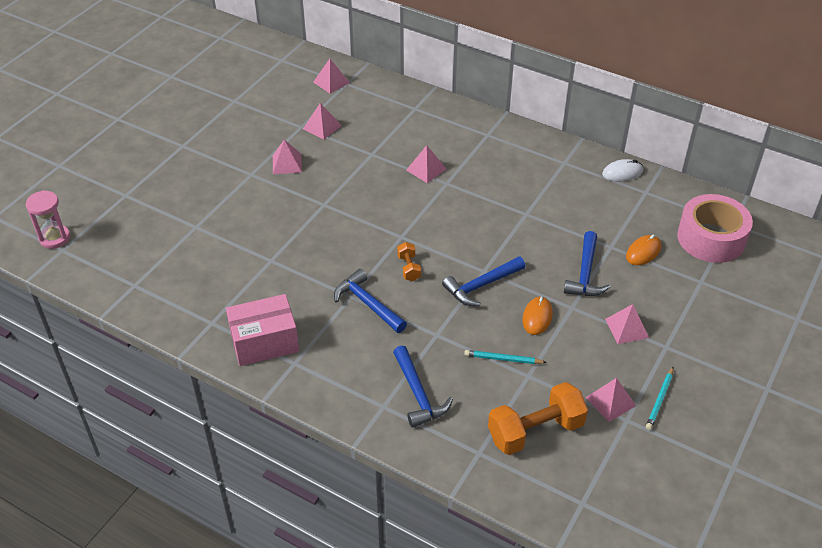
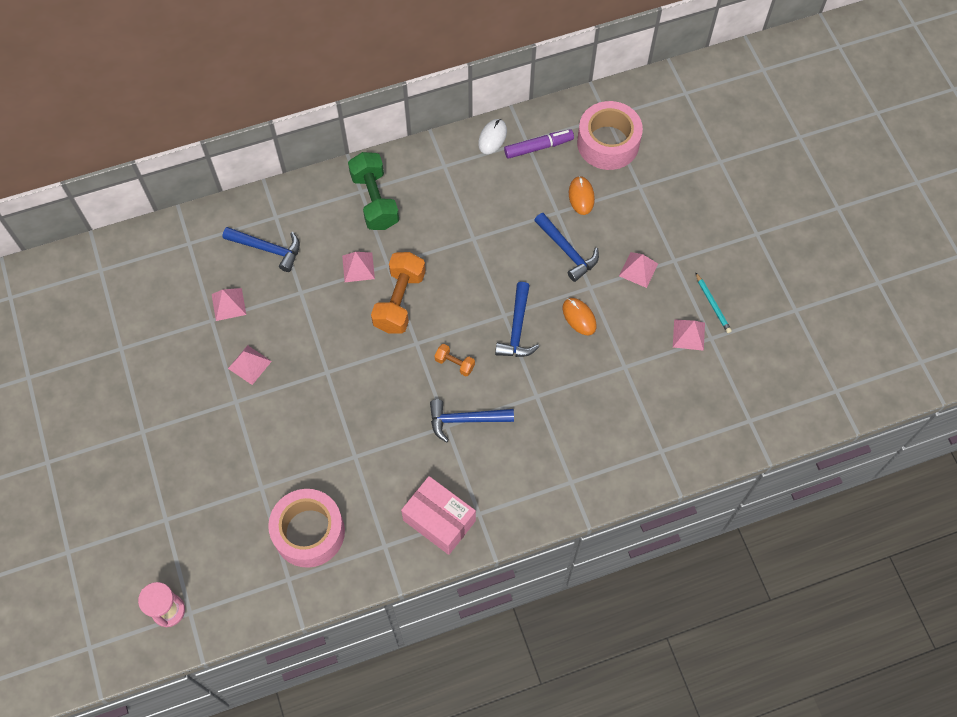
camera: 50 degrees left, 20 degrees up
(183, 273) = (309, 532): none -> pink tape
(264, 342) = (439, 520): pink box -> pink box turned 75 degrees counterclockwise
(331, 82) = (175, 253): pink pyramid -> none
(418, 394) = (580, 450): blue hammer -> blue hammer (267, 249)
(489, 145) = (375, 200): none -> green dumbbell
(503, 359) = (596, 371): turquoise pencil -> none
(535, 431) = (673, 401): orange dumbbell -> orange dumbbell (399, 301)
(650, 202) = (538, 147): none -> purple marker

